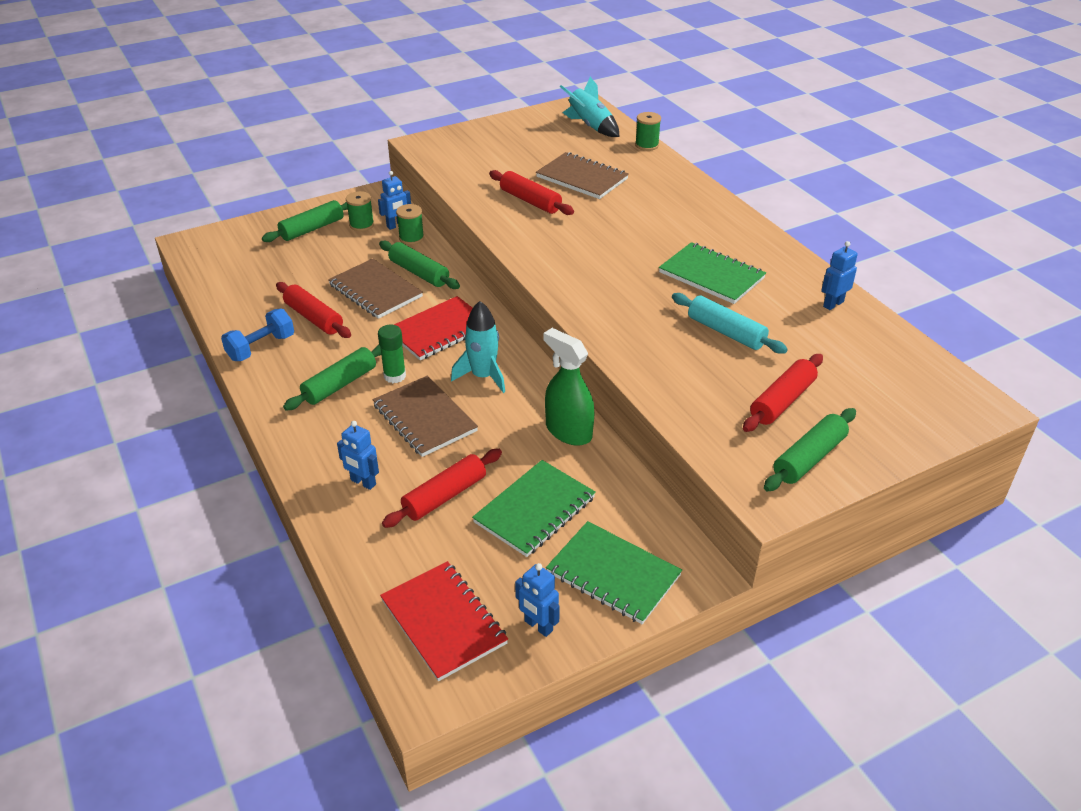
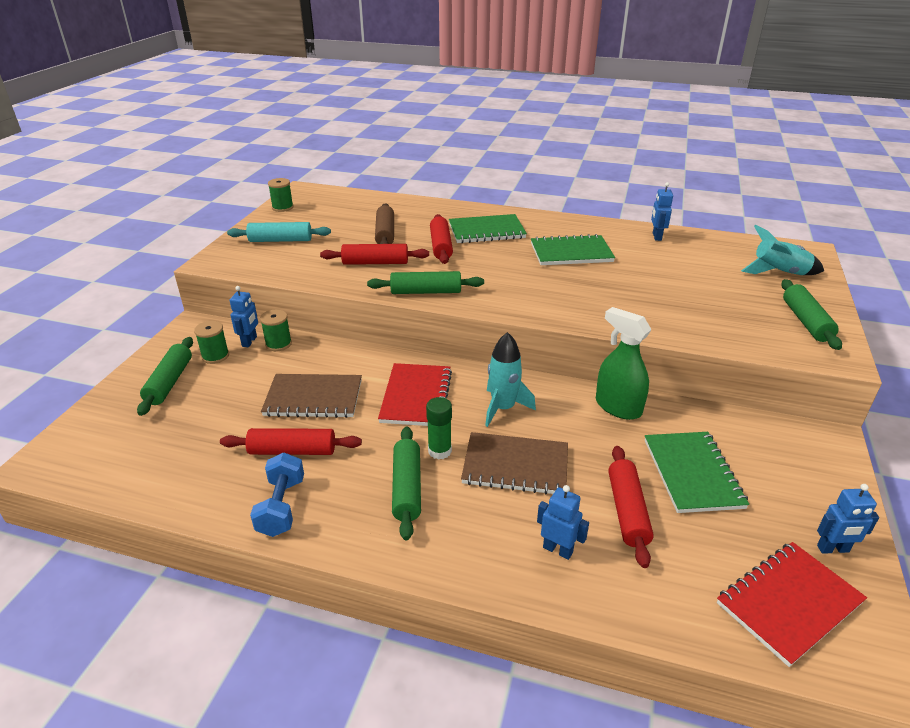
camera: 45 degrees left, 5 degrees down
(363, 482) = (558, 550): blue robot -> blue robot turned 135 degrees counterclockwise
(419, 273) = (328, 365): green rolling pin -> green rolling pin (426, 292)
(443, 622) = (789, 603): red notebook -> red notebook turned 45 degrees counterclockwise
(568, 431) = (618, 407): green spray bottle -> green spray bottle turned 45 degrees clockwise
(582, 178) = (385, 234): brown notebook -> brown rolling pin
(590, 126) = (331, 201): turquoise rocket -> turquoise rocket (779, 273)
(613, 574) = (800, 477): green notebook -> green notebook (486, 231)
(646, 145) = (391, 198): green spool -> green spool (282, 207)
(726, 332) = (639, 279): turquoise rolling pin -> turquoise rolling pin (280, 240)
(782, 401) = (736, 300): red rolling pin -> red rolling pin (440, 246)

